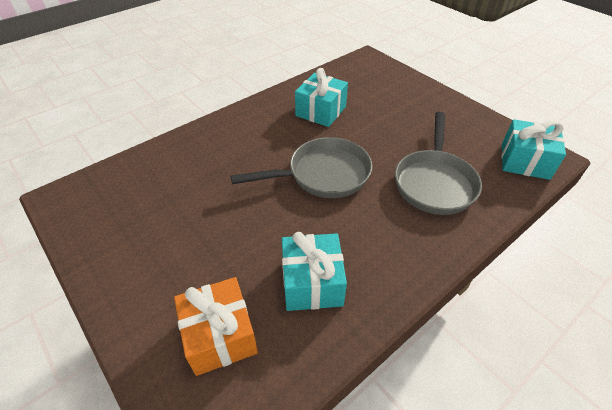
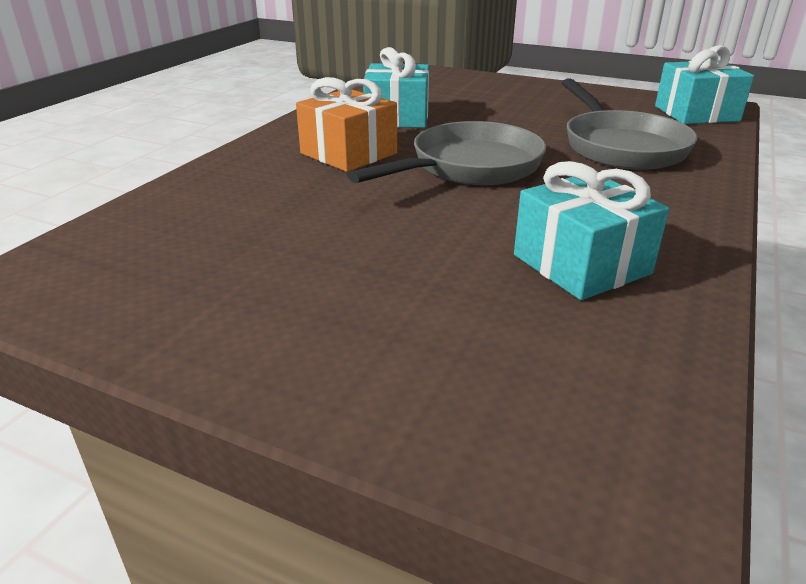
camera: 25 degrees left, 15 degrees down
(220, 335) = (509, 357): orange gift -> orange gift (348, 153)

